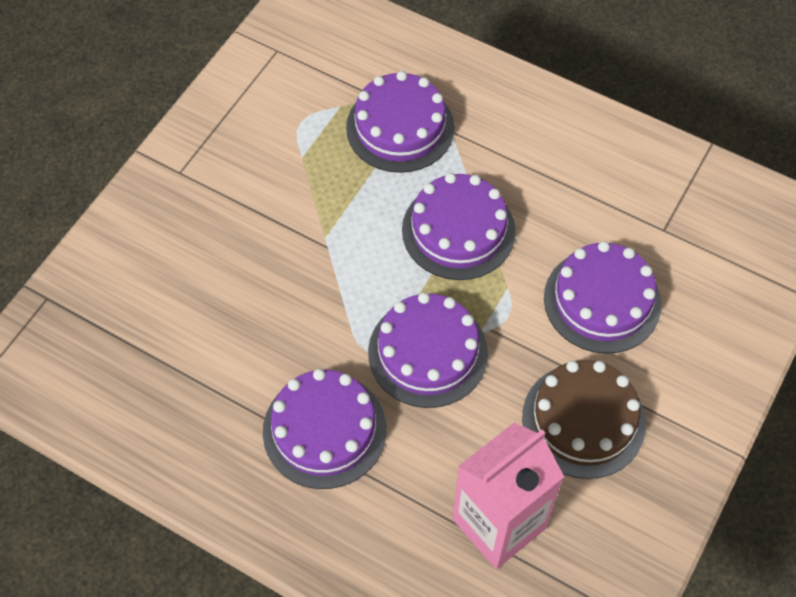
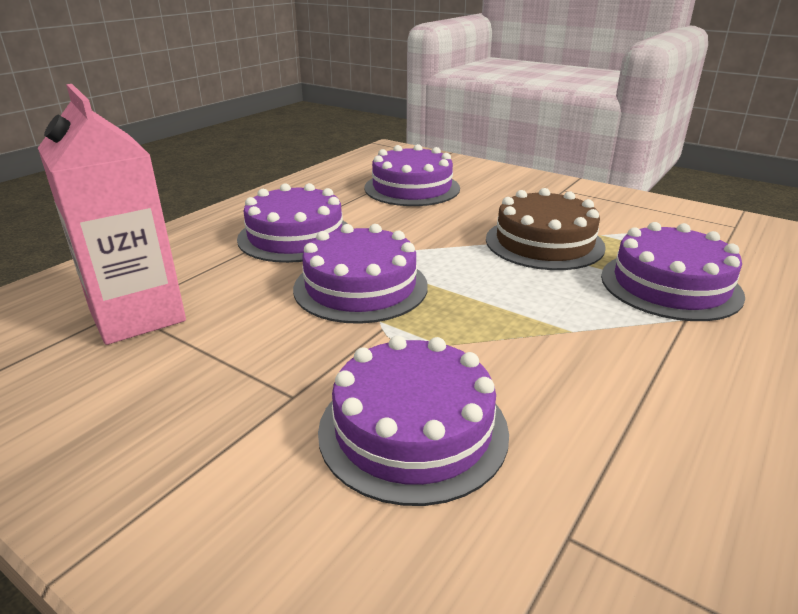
camera: 95 degrees right, 30 degrees down
(458, 230) = (526, 314): purple cake -> purple cake (412, 188)
(583, 420) = (225, 389): brown cake -> brown cake (544, 243)

